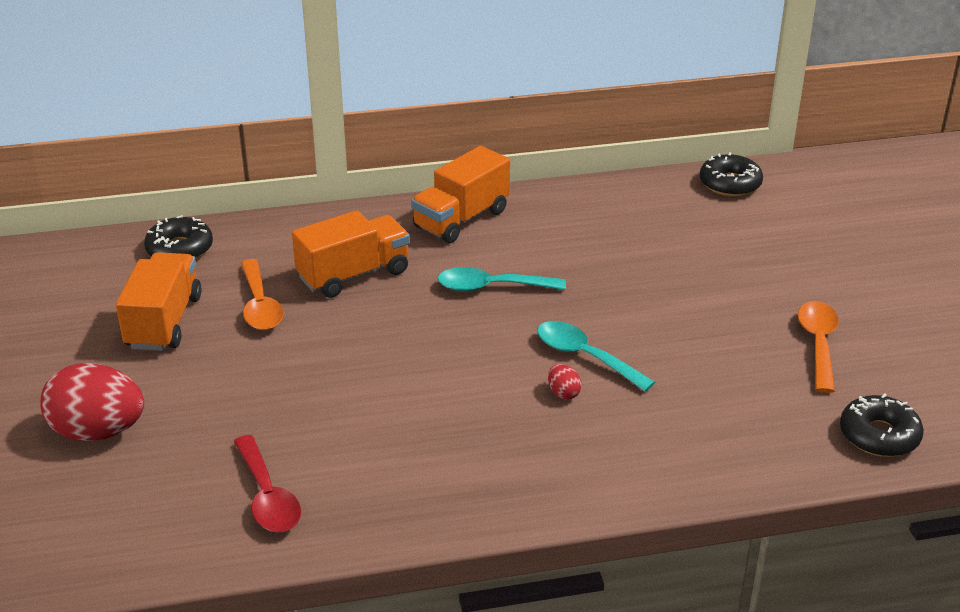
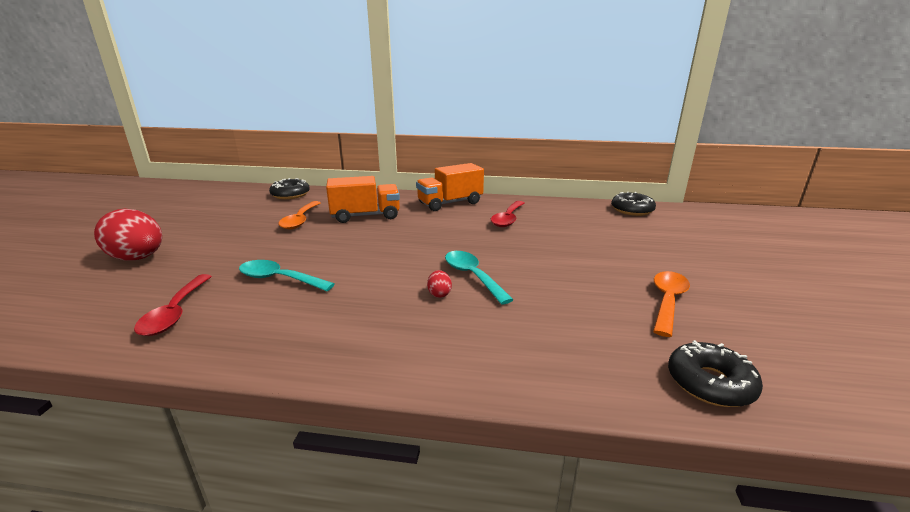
camera: 20 degrees right, 10 degrees down
(164, 322) = (243, 219): orange truck -> none
(491, 287) = (440, 232): turquoise spoon -> turquoise spoon (279, 279)
(568, 238) = (508, 219): none -> red spoon

